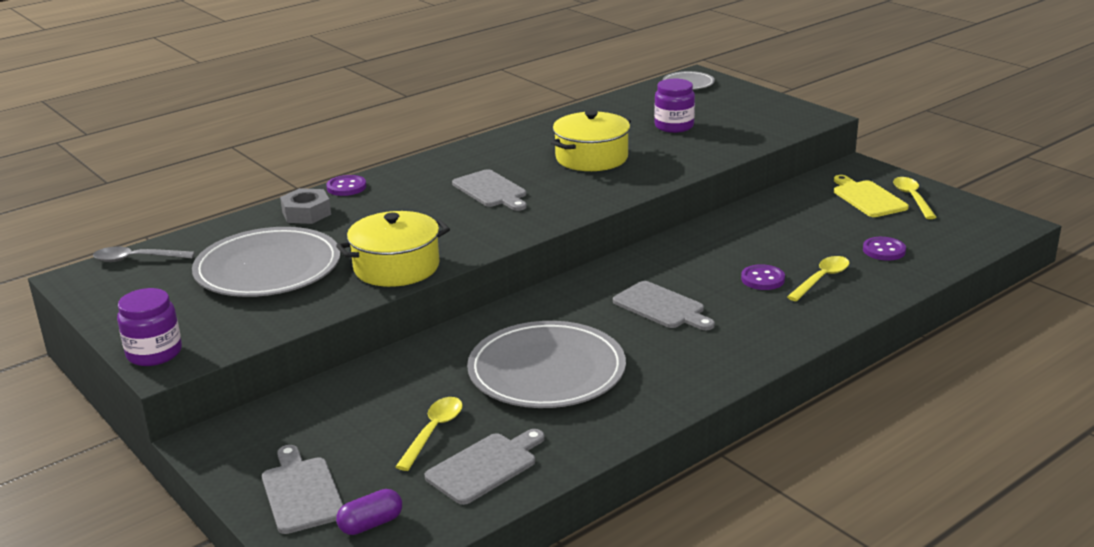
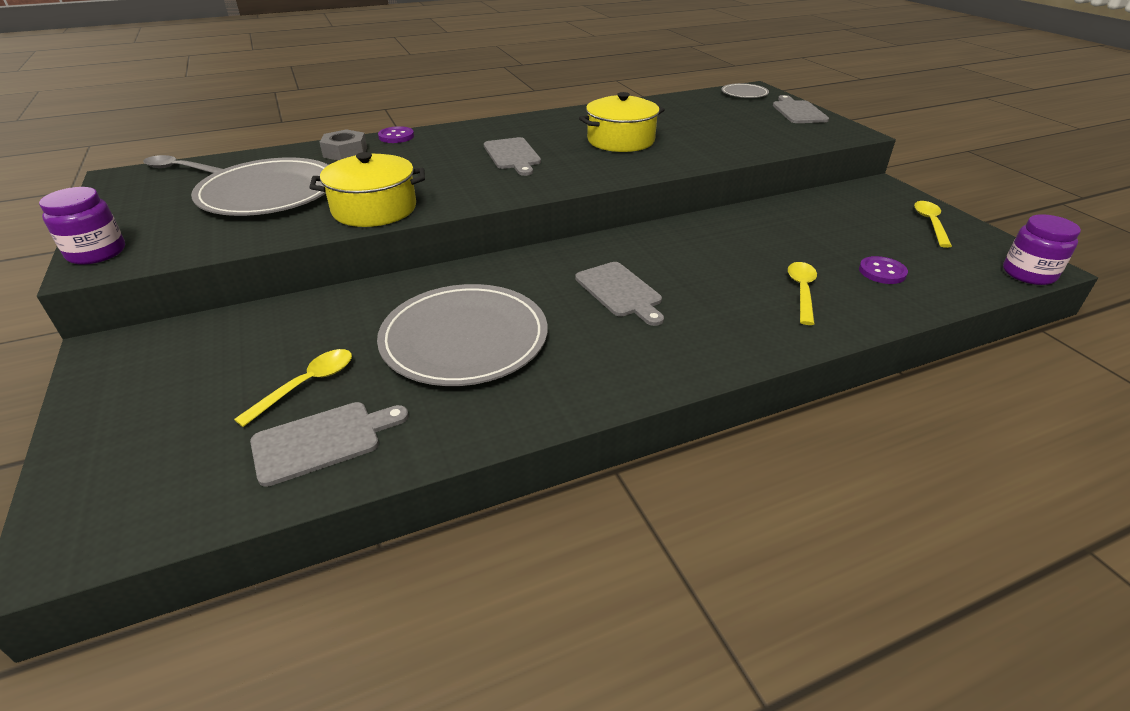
camera: 15 degrees right, 10 degrees up
(301, 492) = (127, 427): grey cutting board -> grey cutting board (798, 111)
(371, 524) = (153, 487): purple capsule -> none
(674, 126) = (712, 124): purple jar -> purple jar (1028, 274)
(762, 279) = (738, 280): purple button -> none
(821, 279) = (802, 291): yellow spoon -> yellow spoon turned 45 degrees counterclockwise
(867, 198) = (882, 216): yellow cutting board -> none

